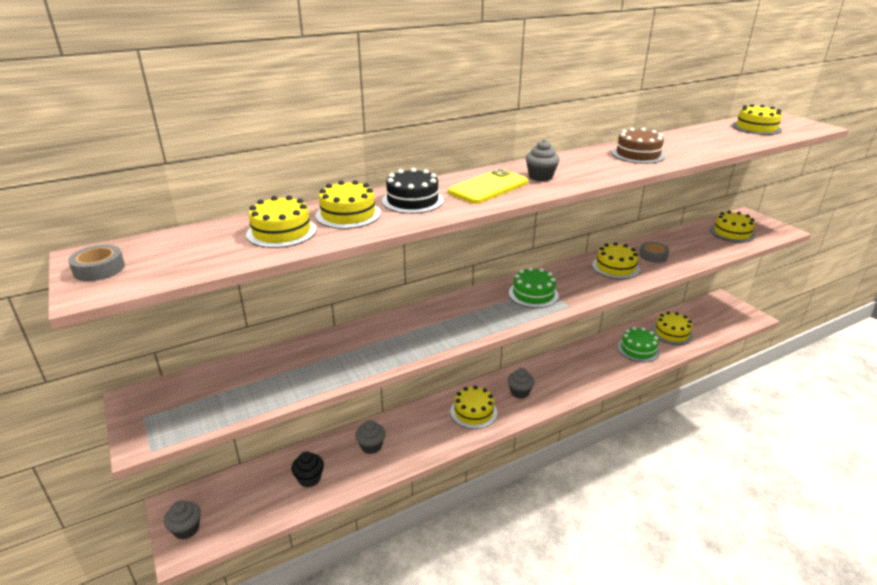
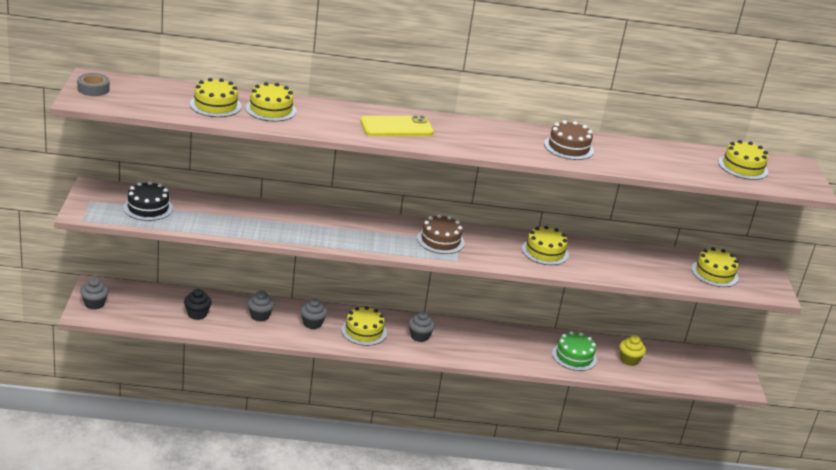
camera: 25 degrees right, 0 degrees up
(412, 200) = (327, 116): black cake -> black cake (148, 208)
(533, 294) = (440, 240): green cake -> brown cake
(540, 177) = (450, 134): grey cupcake -> grey cupcake (312, 323)
(653, 256) = (596, 258): grey tape -> none
(672, 333) = (629, 360): yellow cake -> yellow cupcake

